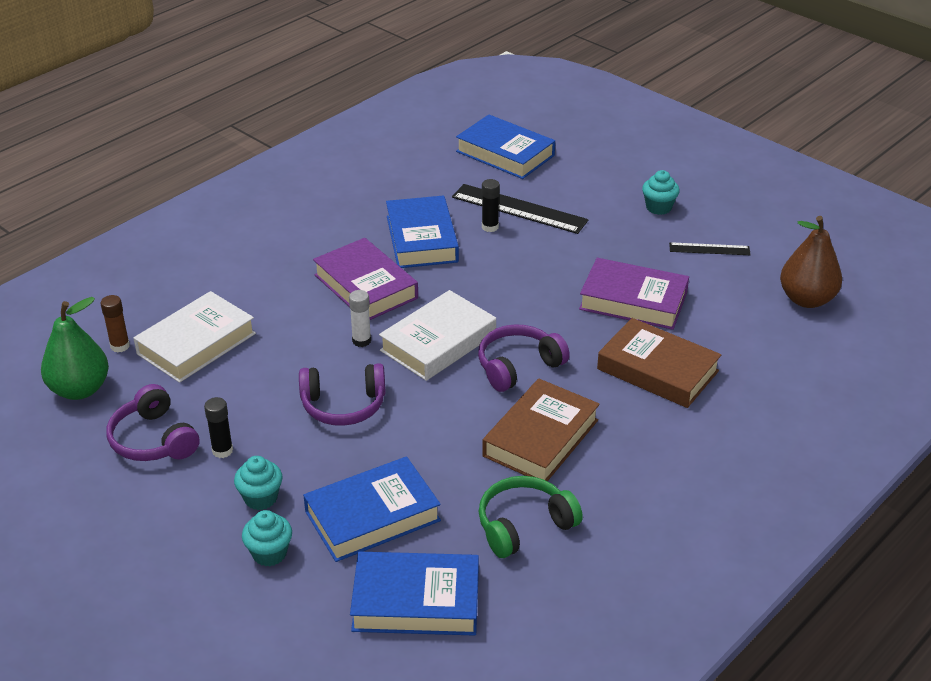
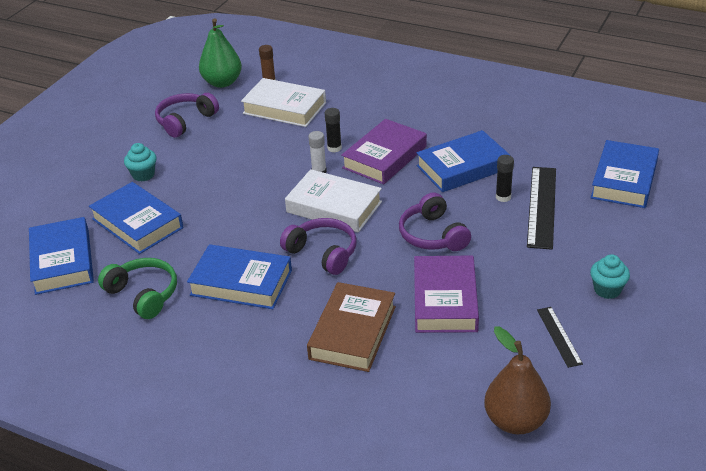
camera: 75 degrees right, 0 degrees up
(222, 451) = (183, 148): black glue stick -> black glue stick (334, 148)
(269, 553) = (95, 192): turquoise cupcake -> none
(343, 405) = (244, 183): purple headphones -> purple headphones (433, 235)
(540, 438) = (241, 282): brown book -> blue book

